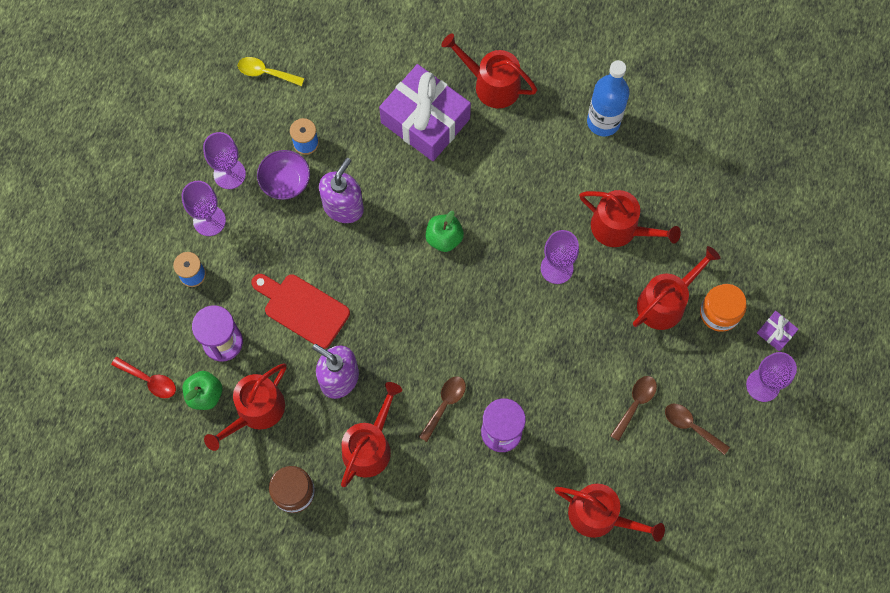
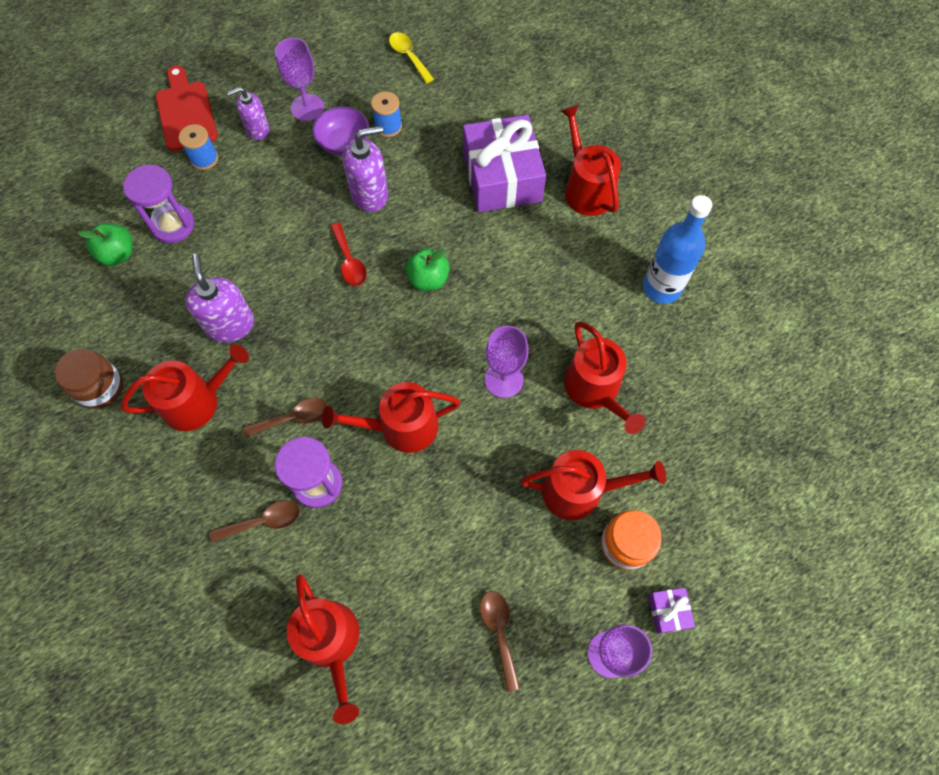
camera: 40 degrees right, 5 degrees down
(149, 380) = (91, 211): red spoon -> red spoon (349, 261)
(209, 220) = (257, 130): purple goblet -> purple soap dispenser
(256, 411) = (141, 298): red watering can -> red watering can (401, 427)
(302, 308) = (259, 247): red cutting board -> red cutting board (186, 112)
(635, 404) = (464, 563): brown spoon -> brown spoon (263, 521)

